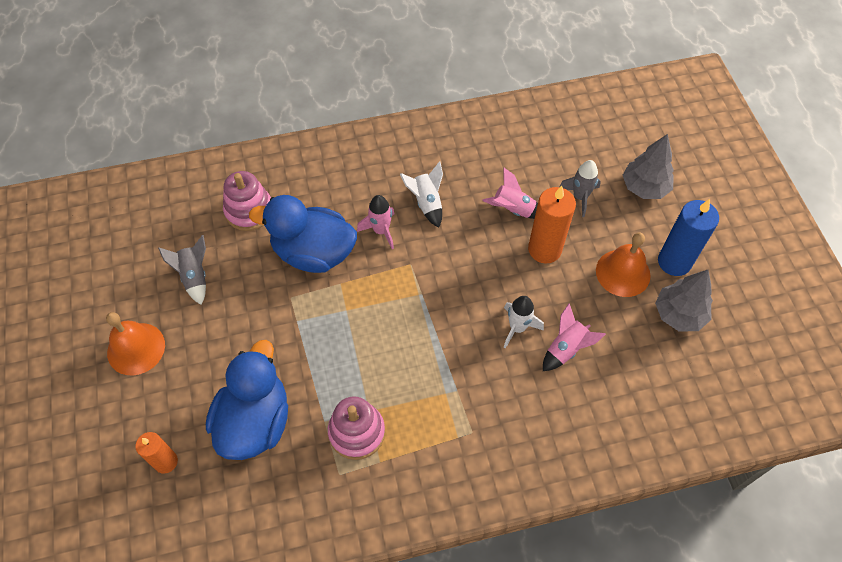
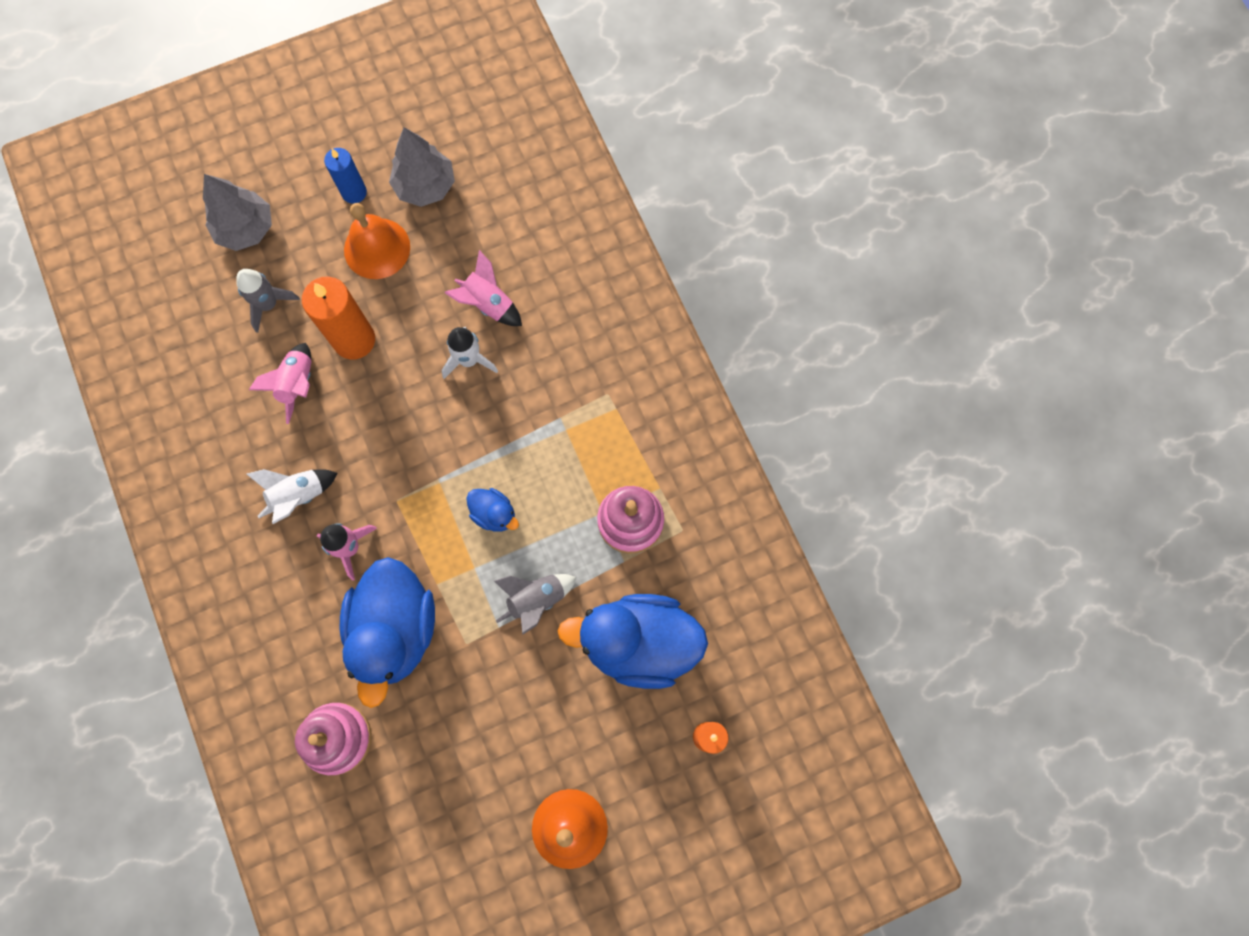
camera: 100 degrees left, 15 degrees up
(194, 277) = (453, 784): grey rocket -> grey rocket (536, 600)
(385, 329) = (494, 514): none -> blue duck
(674, 262) = (354, 192): blue candle -> blue candle, size x0.62

